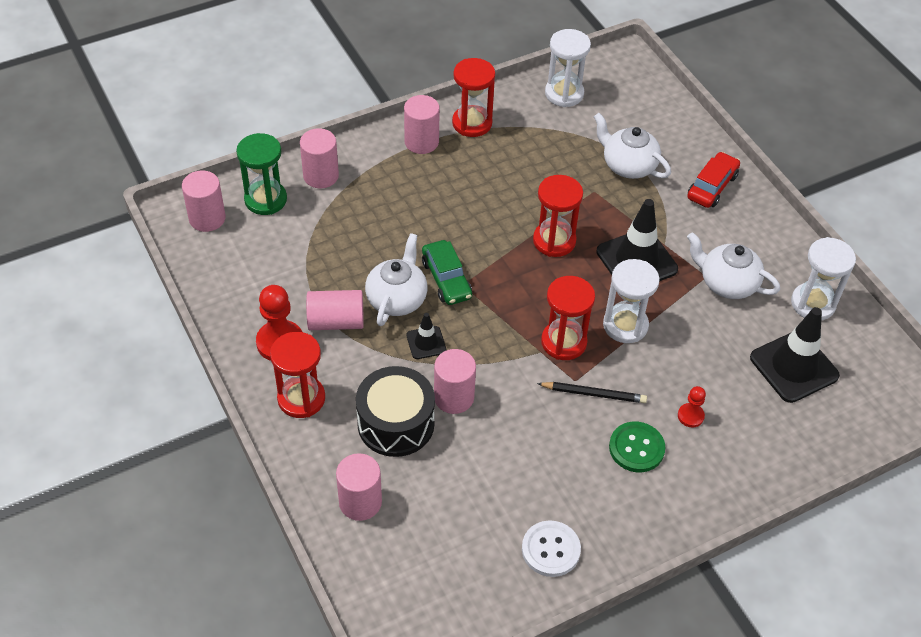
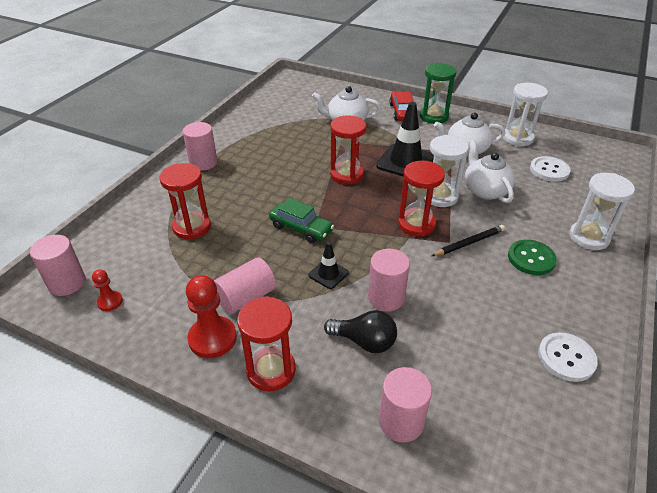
camera: 35 degrees left, 10 degrees down
(265, 200) = (111, 246): green hourglass -> green hourglass (433, 116)
(321, 176) = (145, 212): pink cylinder -> none
(396, 423) = (364, 341): black drum -> black light bulb
(397, 299) = (278, 258): white teapot -> white teapot (485, 190)
(472, 123) = (228, 140): red hourglass -> red hourglass (192, 227)
(564, 93) = (271, 105): white hourglass -> white hourglass (589, 237)
(690, 416) = (535, 223): red pawn -> red pawn (110, 302)
(794, 367) = (549, 170): black traffic cone -> white button

